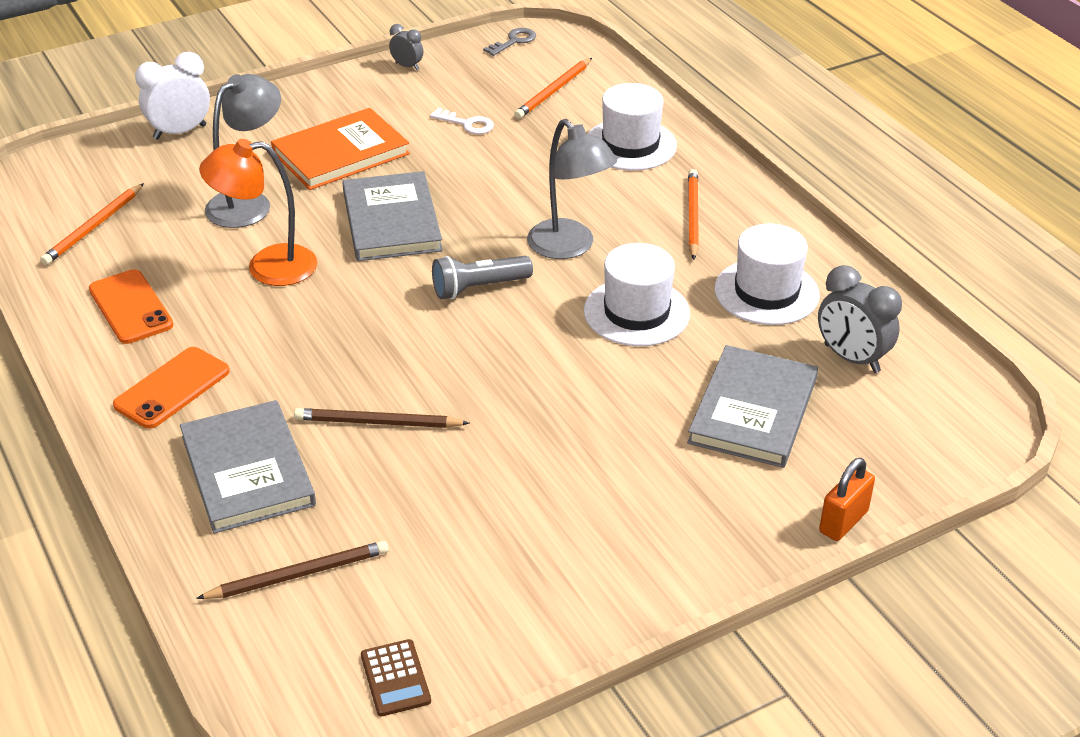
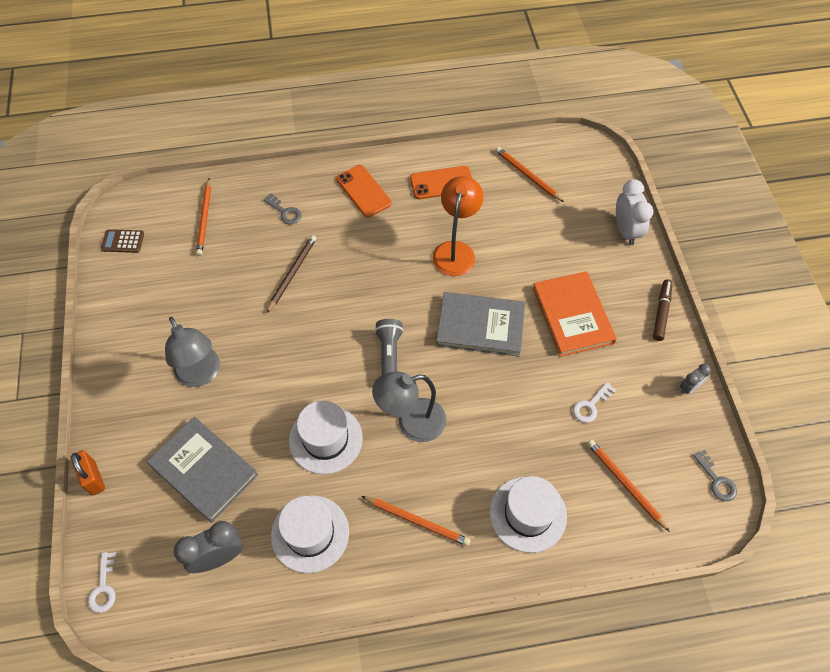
camera: 110 degrees right, 20 degrees up
(247, 470) = (285, 212): grey book -> grey key
(248, 203) = (528, 253): grey lamp -> grey lamp (201, 375)
(298, 574) = (205, 219): brown pencil -> orange pencil
(307, 93) = (661, 312): none -> brown marker
(968, 448) = (103, 587): none -> white key

